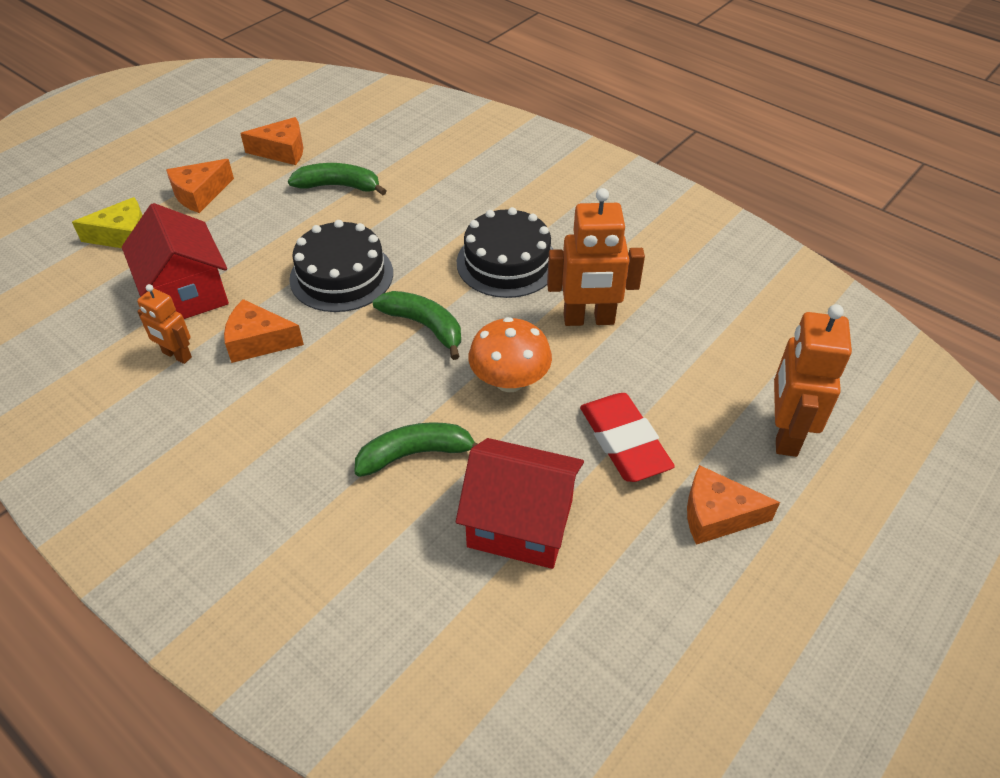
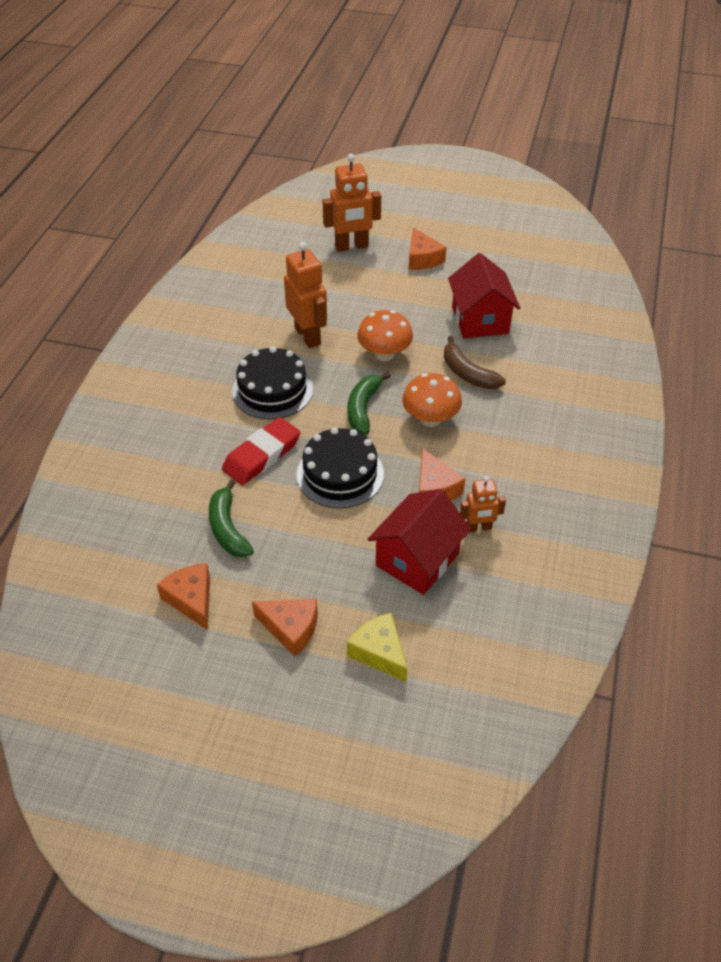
camera: 115 degrees left, 0 degrees up
(176, 355) = (479, 528): orange robot -> orange robot turned 75 degrees clockwise
(363, 380) = (430, 419): none -> orange mushroom
(416, 454) = (467, 373): green banana -> brown banana
(624, 442) = (398, 298): red eraser -> red eraser (262, 455)

